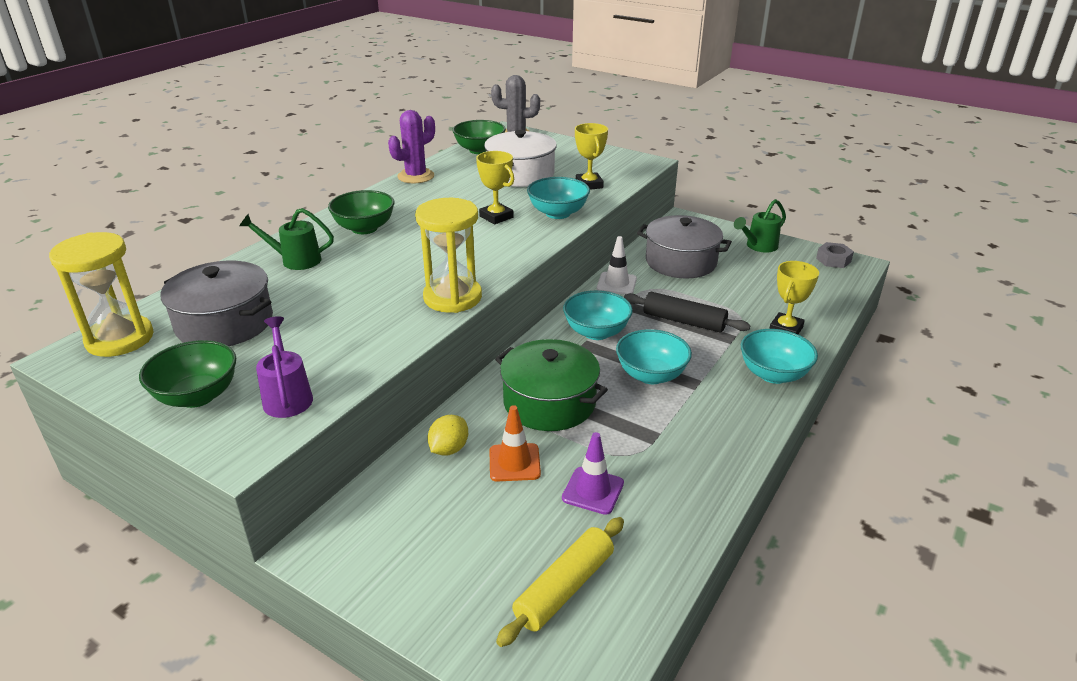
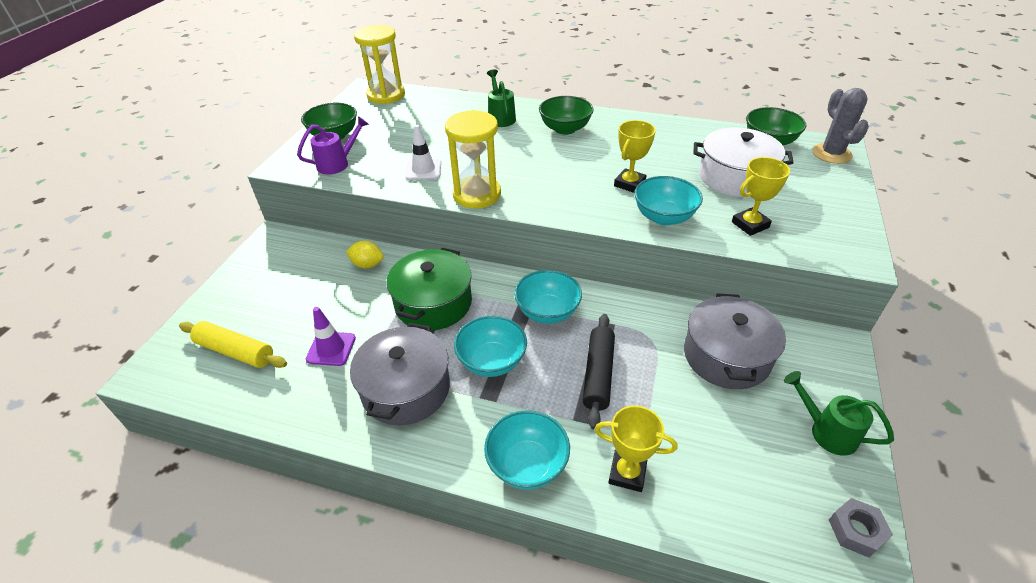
camera: 75 degrees right, 10 degrees up
(224, 323) = (411, 119): grey pot -> grey pot (405, 389)
(416, 176) = (677, 125): purple cactus -> none
(514, 462) = (357, 300): orange traffic cone -> none
(616, 284) = (644, 311): white traffic cone -> white traffic cone (423, 170)

